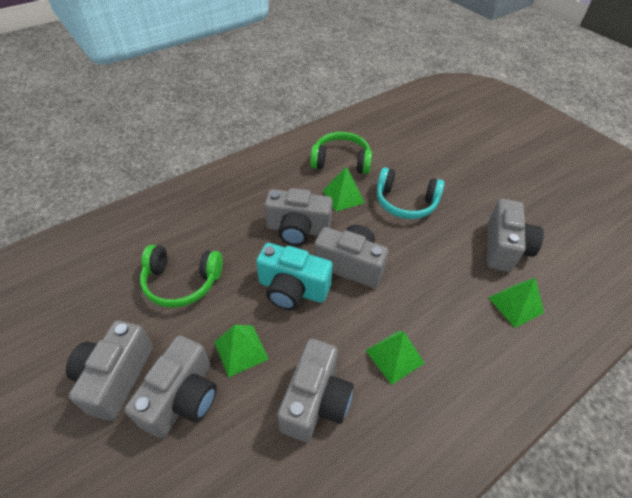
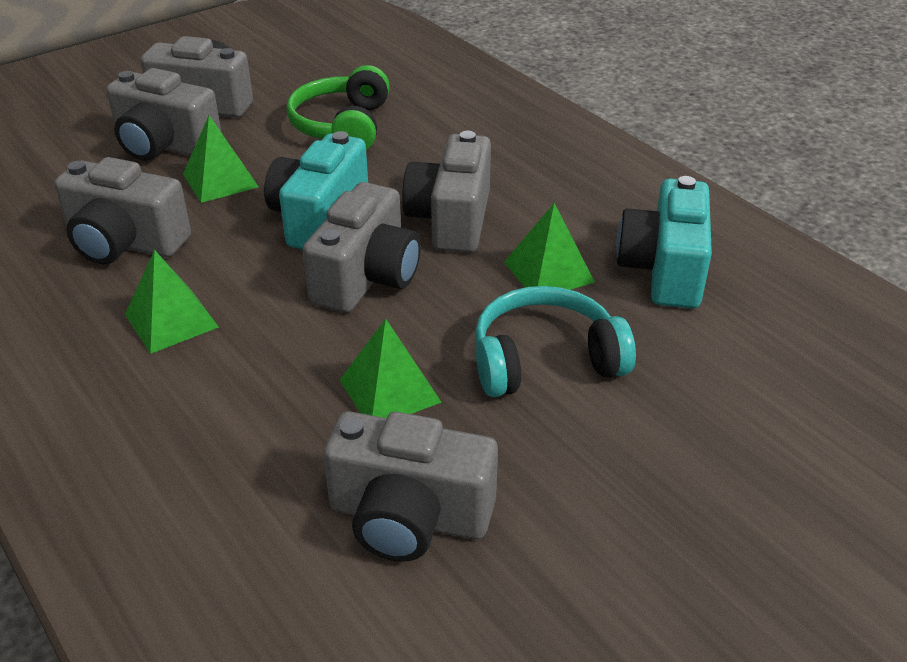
camera: 90 degrees right, 10 degrees down
(341, 161) = (664, 270): green headphones -> turquoise camera
(405, 202) = (545, 359): turquoise headphones -> turquoise headphones turned 60 degrees clockwise
(516, 305) = (244, 504): green pyramid -> green pyramid (389, 391)

